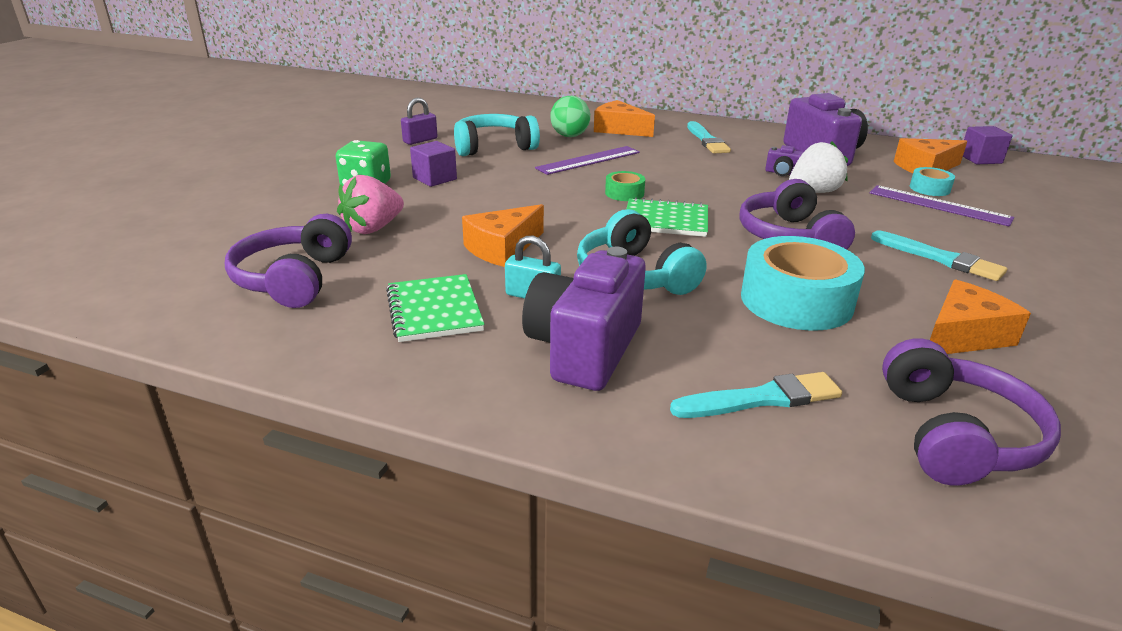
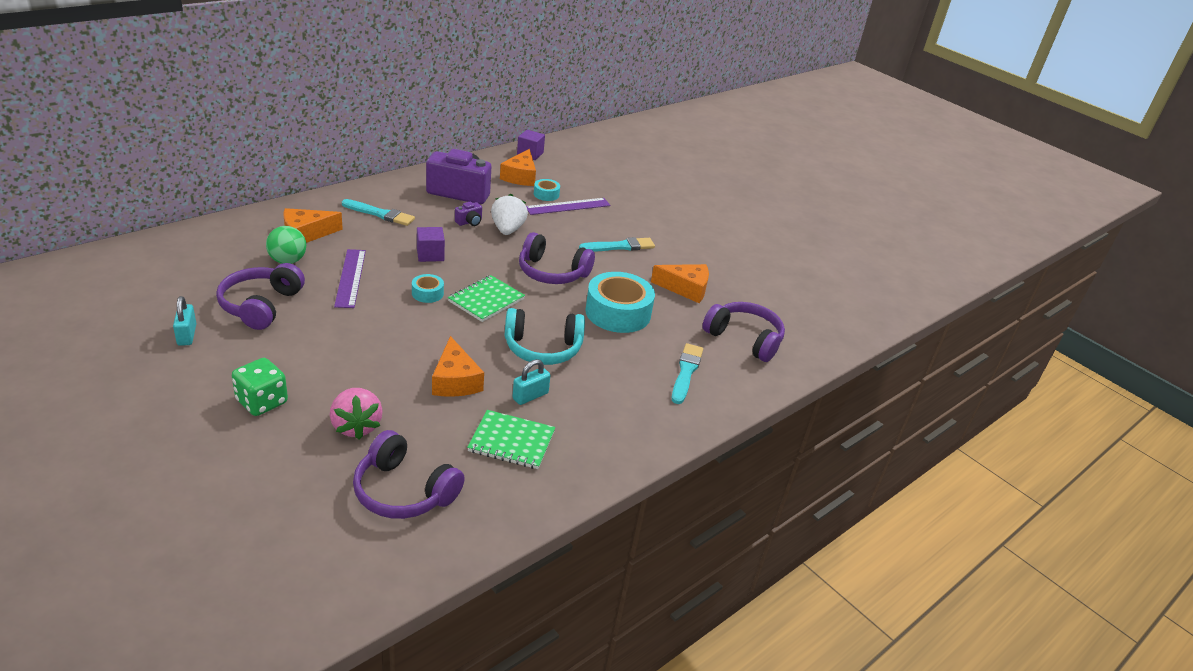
camera: 65 degrees left, 5 degrees up
(420, 140) = (187, 335): purple padlock -> turquoise padlock
(435, 179) = (292, 361): purple cube -> purple cube (430, 255)
(494, 147) = (261, 305): turquoise headphones -> purple headphones
(584, 349) = (603, 404): purple camera -> none
(624, 193) = (427, 293): green tape -> turquoise tape
(963, 335) = (685, 289): orange cheese -> orange cheese turned 105 degrees clockwise

